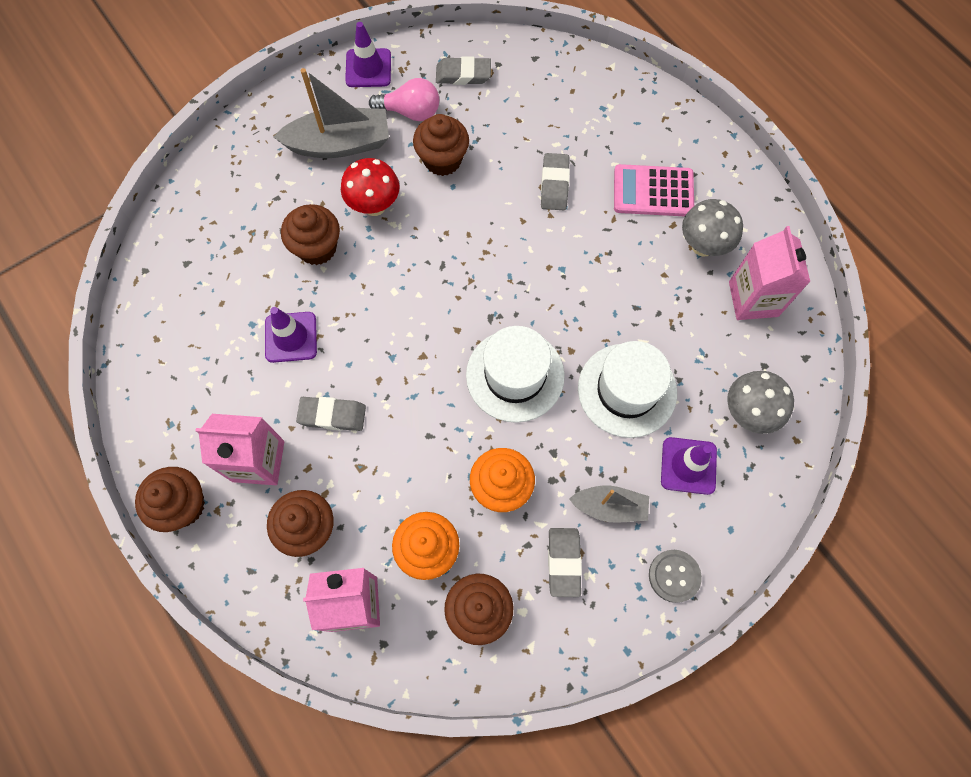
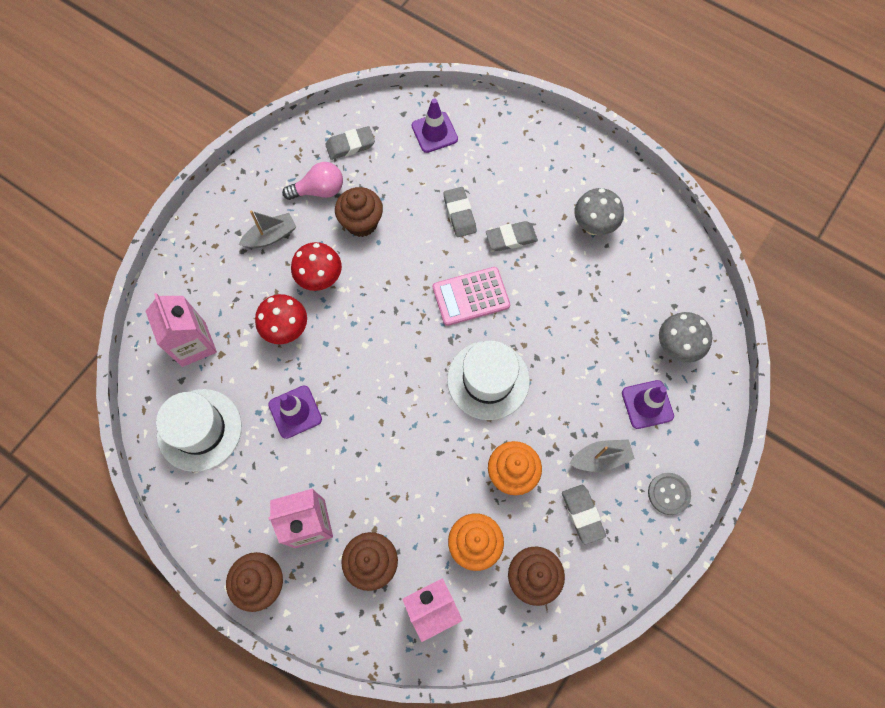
camera: 20 degrees left, 0 degrees up
(317, 248) = (287, 330): brown cupcake -> red mushroom
(332, 415) = (355, 464): grey eraser -> grey eraser (511, 238)
(340, 144) = (271, 236): grey boat -> grey boat, size x0.60
(368, 68) = (269, 164): purple traffic cone -> purple traffic cone (434, 132)
(627, 390) = (579, 361): white hat -> white hat (199, 429)
(653, 191) = (539, 194): pink calculator -> pink calculator (471, 296)
(753, 299) = (647, 256): pink carton -> pink carton (194, 344)

